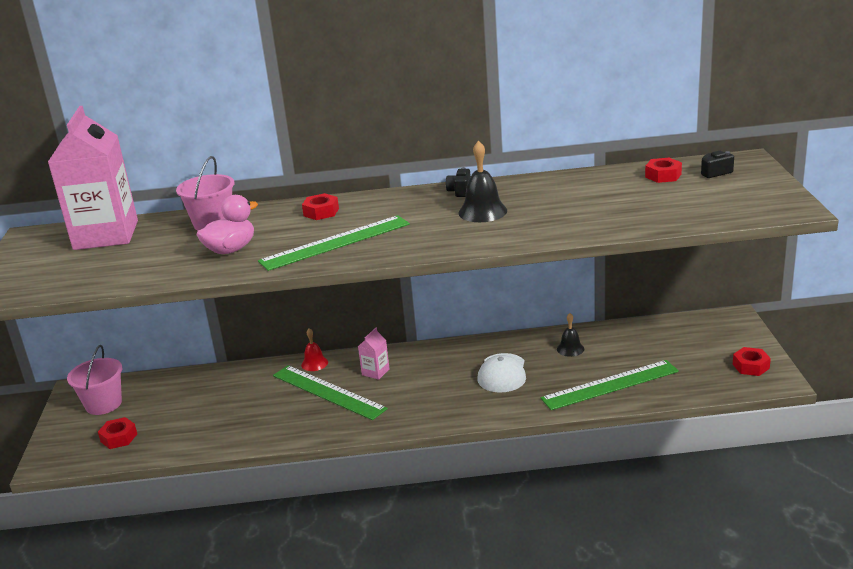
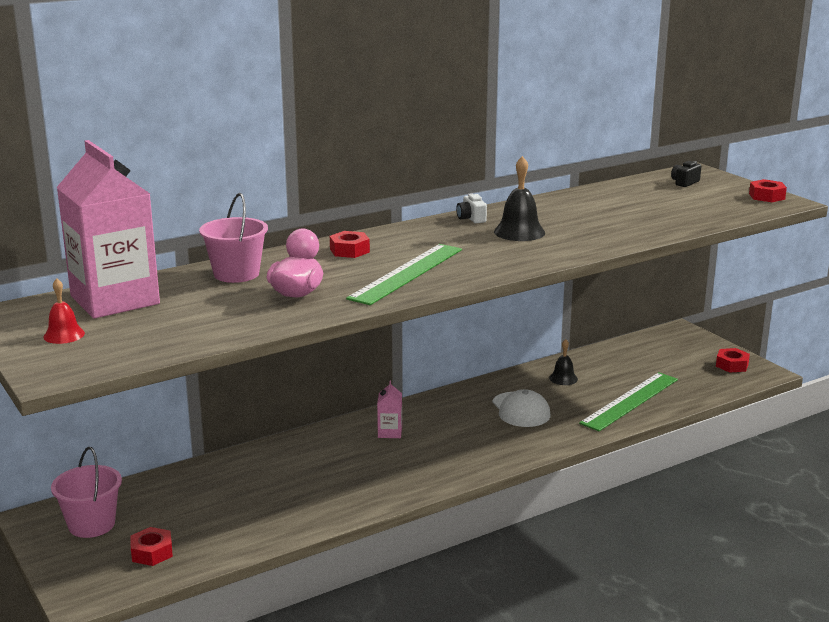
camera: 30 degrees left, 5 degrees down
(314, 363) = (313, 437): red bell -> red bell (64, 335)
(328, 392) = (357, 459): green ruler -> none
(460, 191) = (471, 219): black camera -> white camera
(663, 175) = (644, 189): red nut -> red nut (766, 196)

